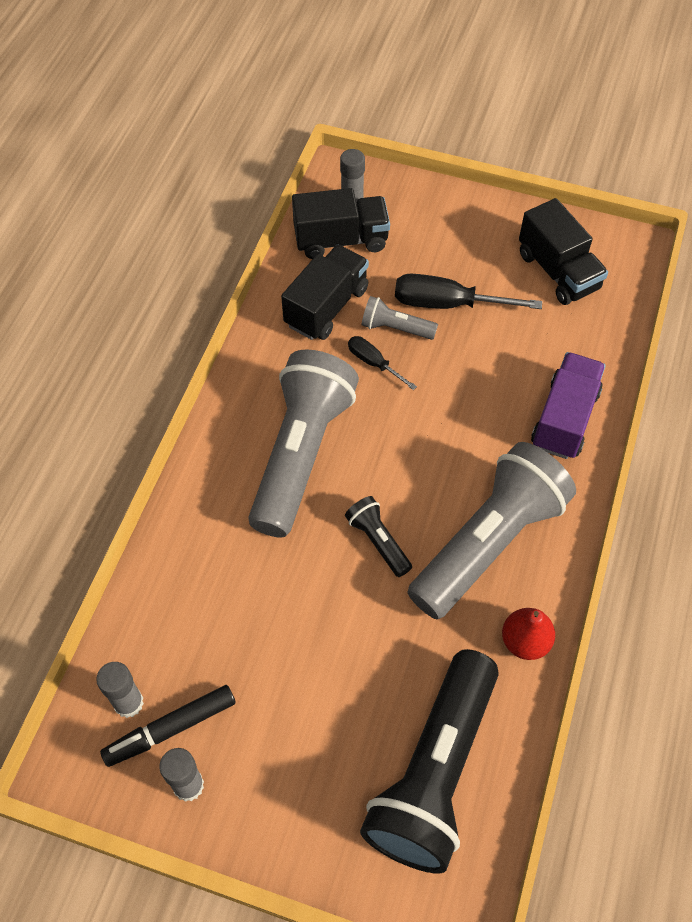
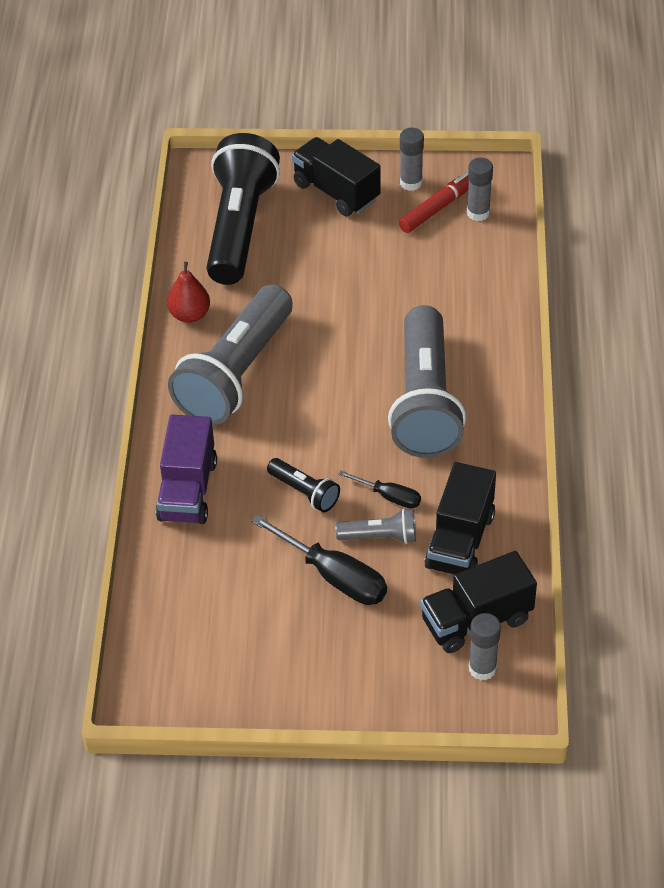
camera: 165 degrees right, 10 degrees down
(171, 729) = (439, 207): black marker -> red marker
(378, 541) = (330, 353): black flashlight -> black flashlight (304, 492)
(448, 304) = (333, 576): black screwdriver -> black screwdriver turned 45 degrees clockwise
(558, 271) = (222, 644): black truck -> black truck (336, 192)

